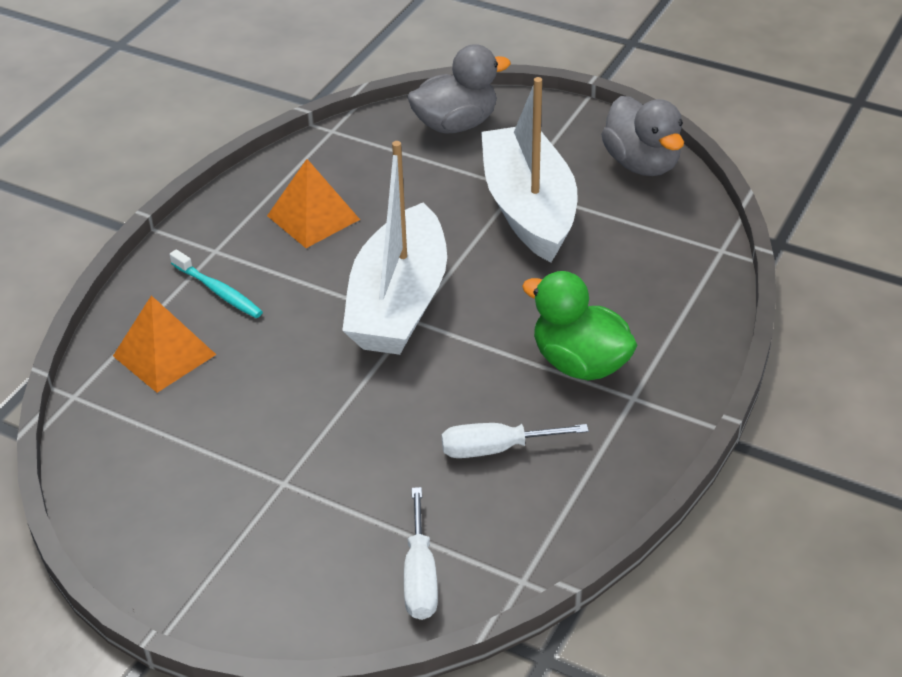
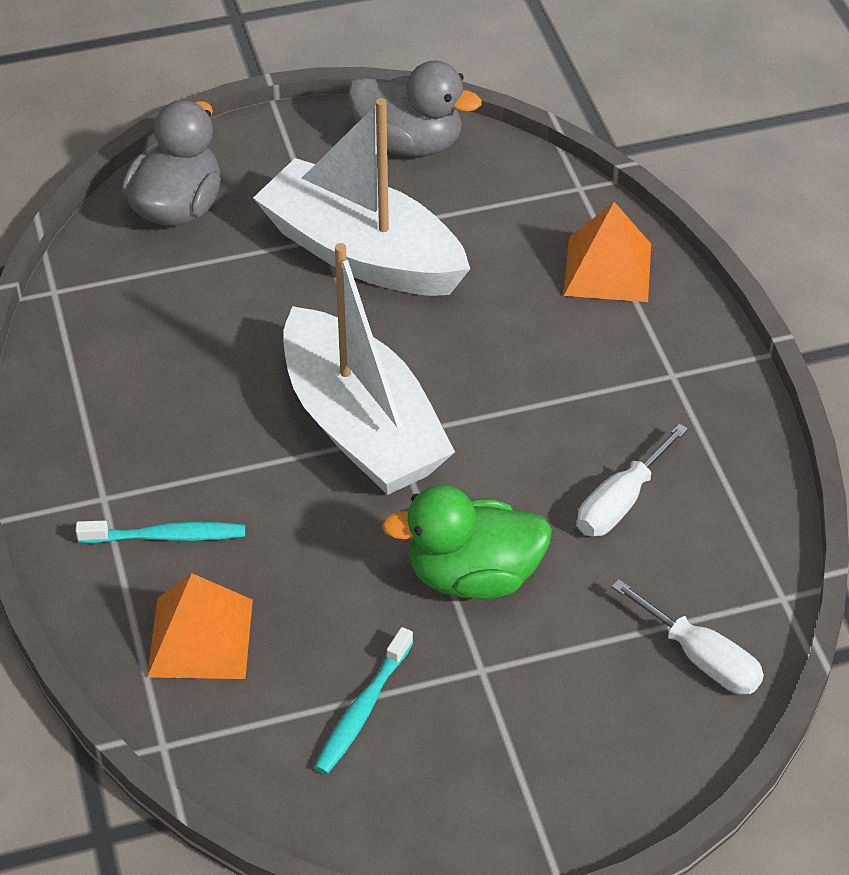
camera: 45 degrees left, 5 degrees up
(192, 455) = (363, 709): none -> turquoise toothbrush
(313, 217) = (161, 396): orange pyramid -> orange pyramid (608, 269)
(580, 363) = (592, 374): green duck -> green duck (473, 576)

